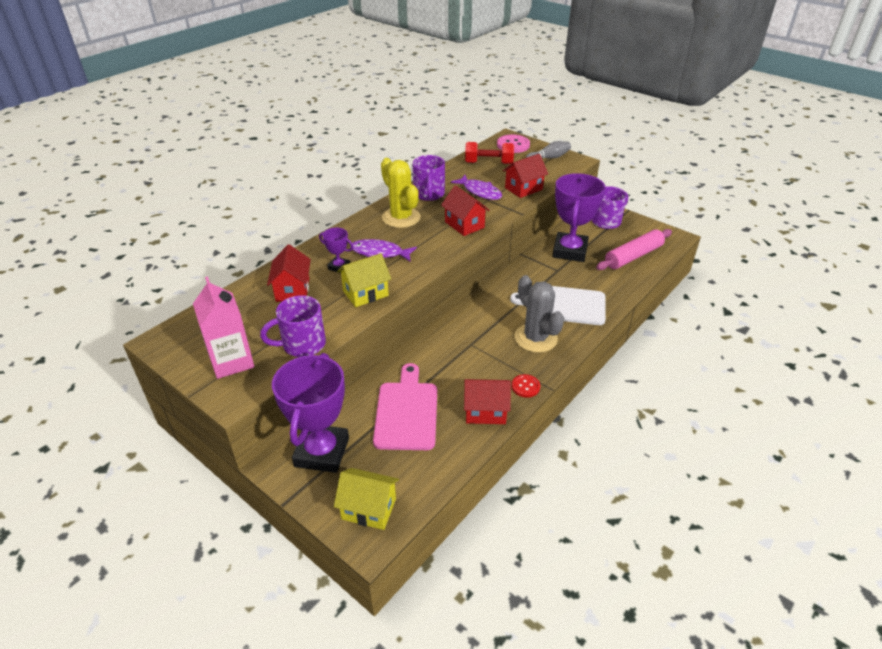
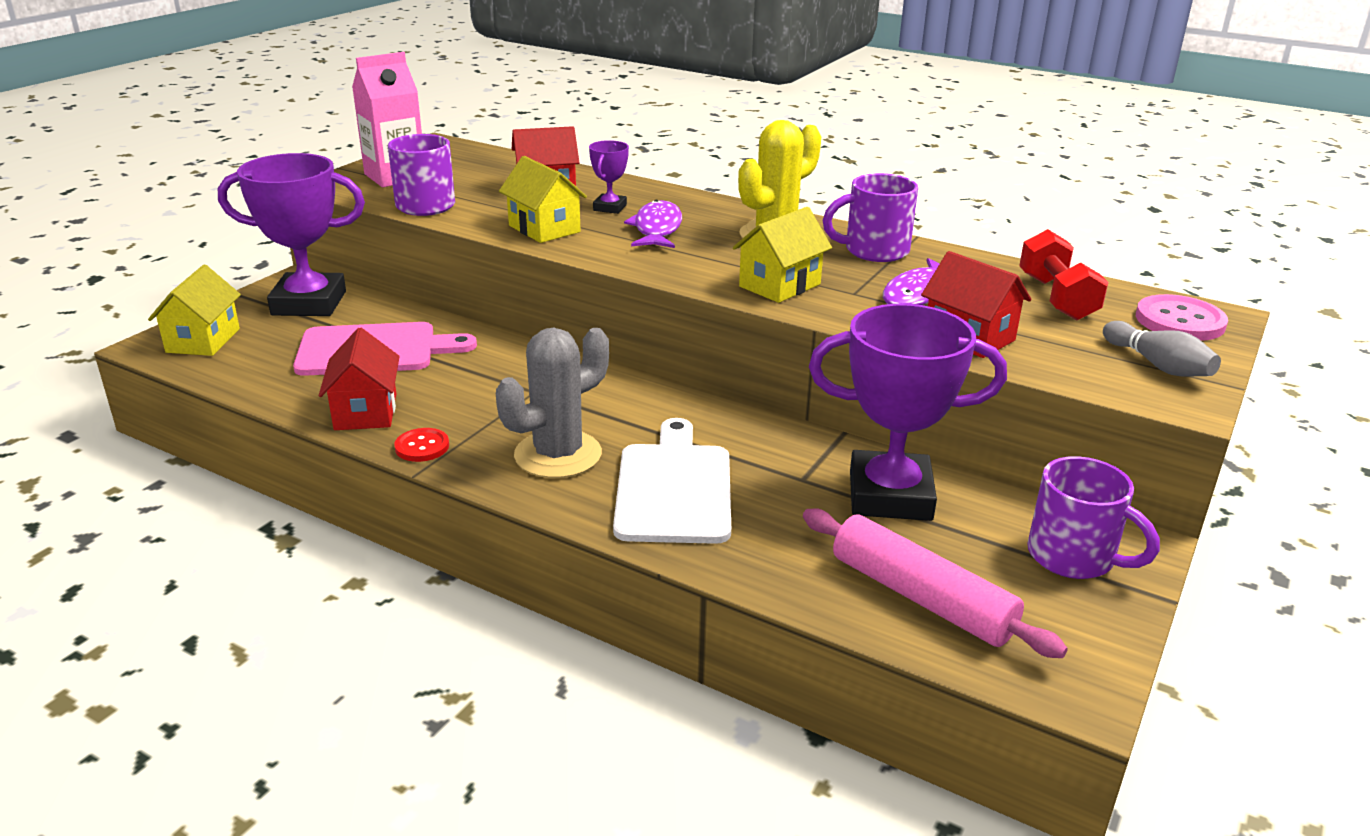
camera: 80 degrees right, 10 degrees down
(464, 225) = (779, 285): red house -> yellow house

